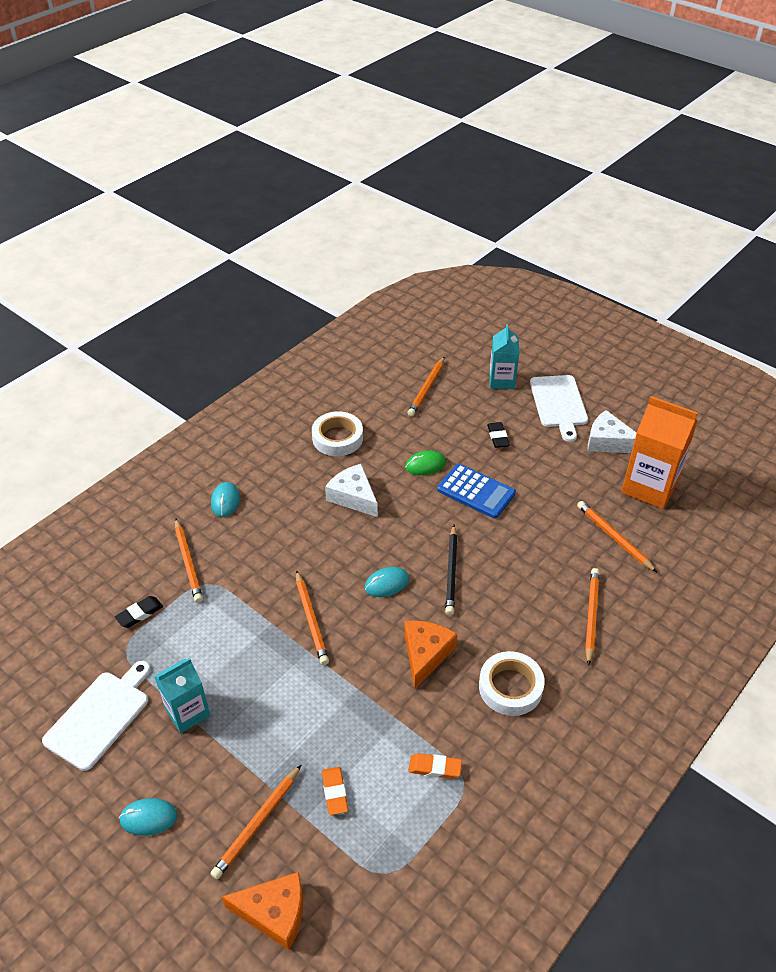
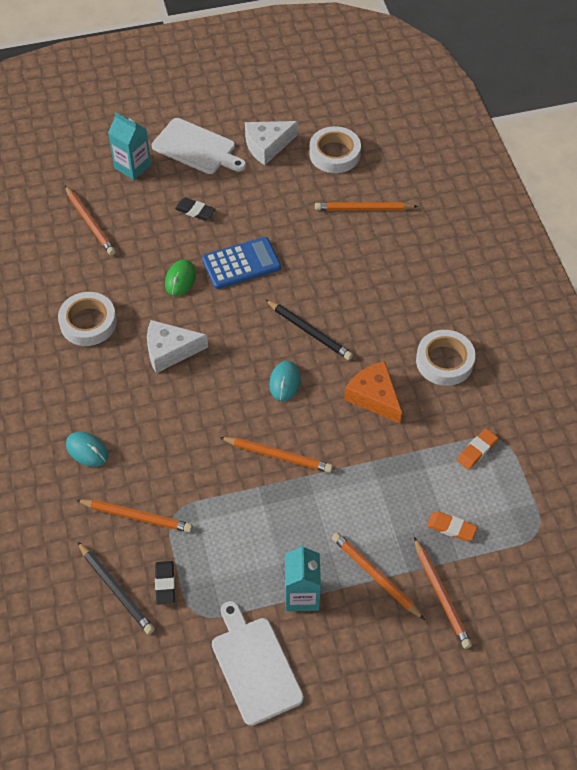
camera: 55 degrees left, 10 degrees up
(116, 587) = (116, 589): none -> black pencil
(148, 818) = (382, 672): turquoise mouse -> none
(274, 913) = (521, 621): orange cheese -> none
(591, 615) = (422, 271): orange pencil -> orange pencil (375, 576)
(649, 487) = (334, 154): orange carton -> white tape

